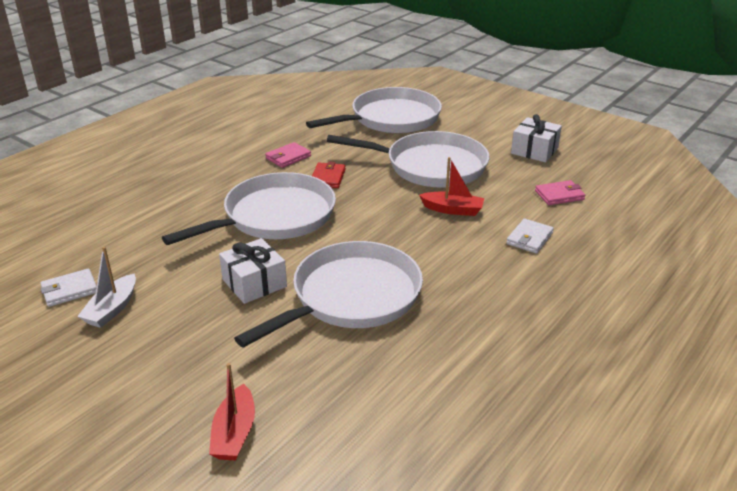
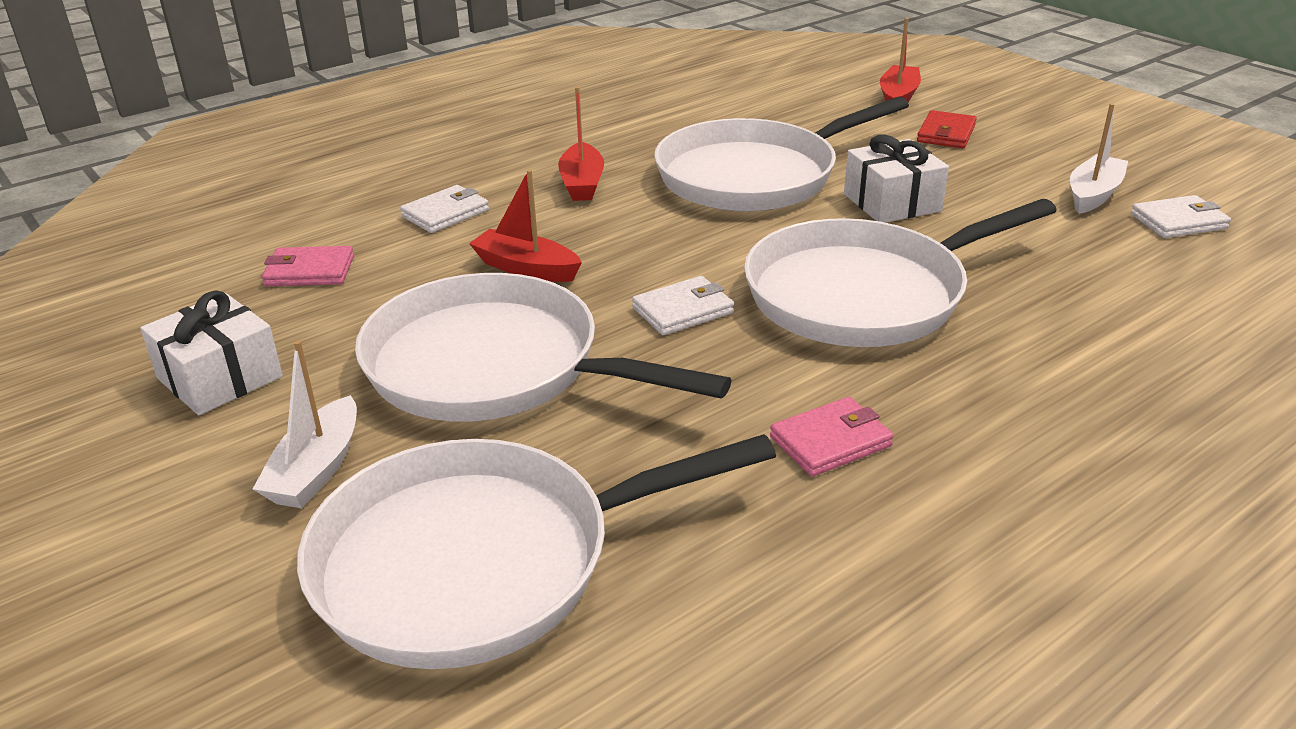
camera: 165 degrees left, 0 degrees up
(328, 178) = (741, 366): red wallet -> red wallet (946, 134)
(362, 198) = (683, 310): none -> white wallet
(463, 131) = (317, 469): none -> white boat
(465, 273) = (582, 183): none -> red boat

